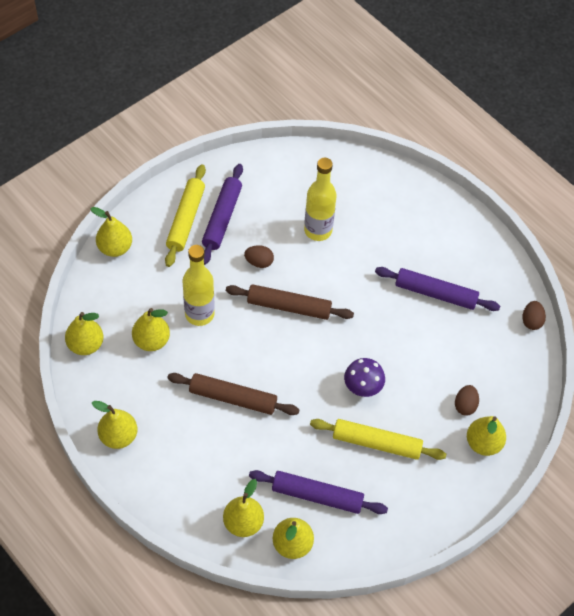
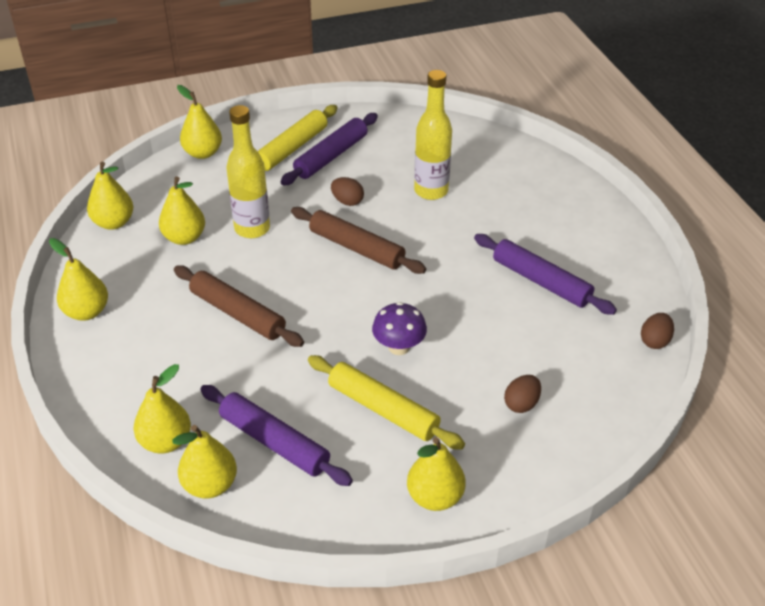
camera: 25 degrees right, 15 degrees down
(483, 443) = (525, 453): yellow pear -> yellow pear (435, 497)

